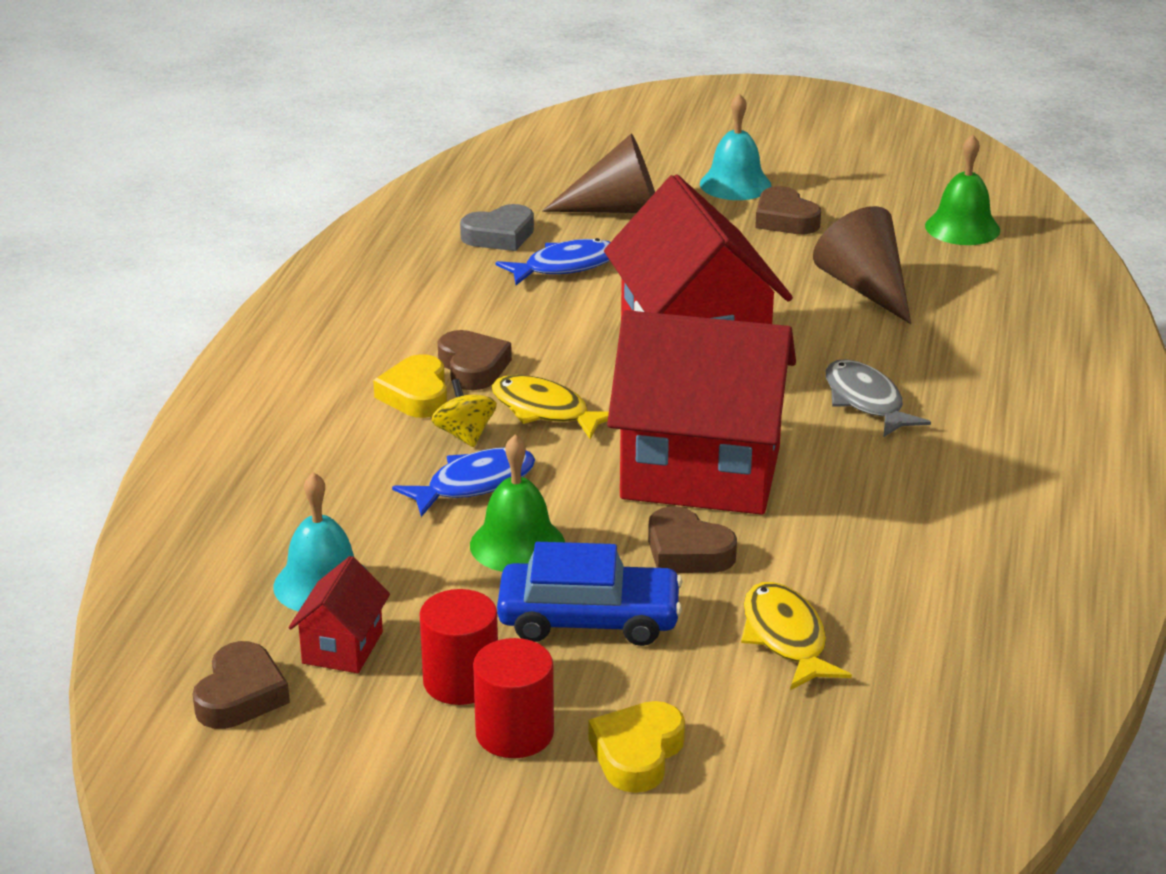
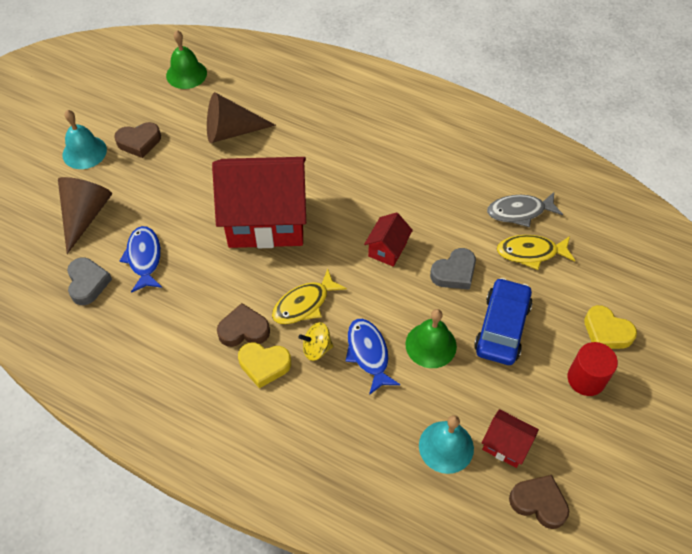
camera: 75 degrees left, 25 degrees up
(461, 681) = (543, 394): red cylinder -> none
(687, 551) = (454, 273): brown heart -> grey heart
(700, 473) = (387, 249): red house -> red house, size x0.43
(866, 401) = (342, 165): grey fish -> grey fish (519, 212)

